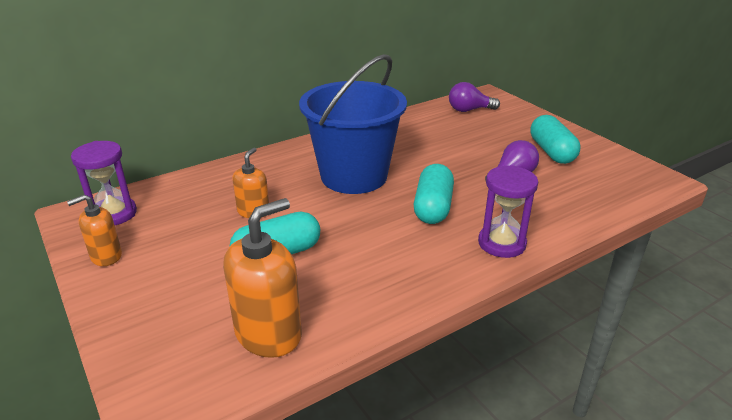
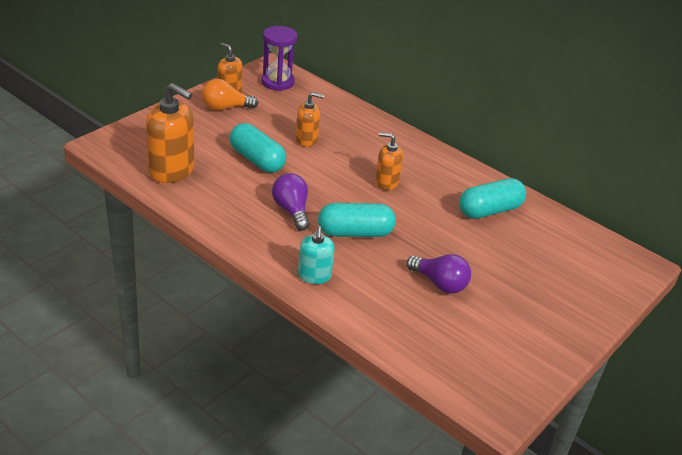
camera: 70 degrees right, 5 degrees up
(143, 265) = (225, 108): none -> orange light bulb
(354, 176) = (386, 182): blue bucket -> orange soap dispenser
(469, 110) = (582, 250): purple light bulb -> purple light bulb (291, 210)
(501, 243) = (314, 276): purple hourglass -> turquoise soap dispenser
(551, 152) = (514, 316): turquoise capsule -> turquoise capsule (489, 210)

